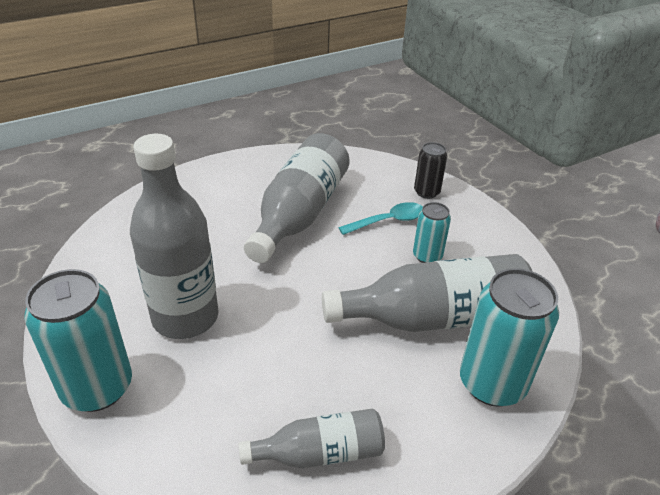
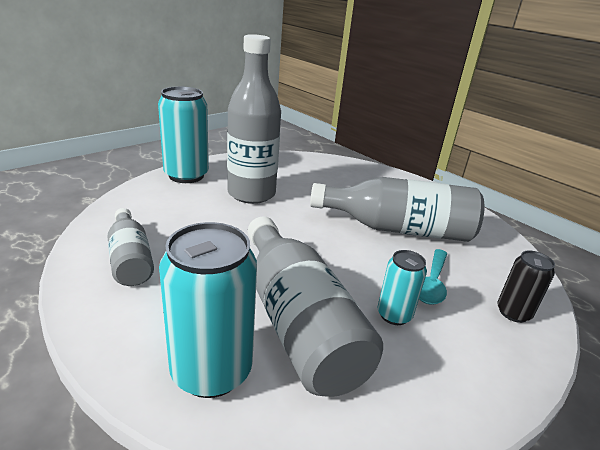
camera: 75 degrees right, 10 degrees down
(388, 221) = (432, 283): turquoise spoon -> turquoise spoon turned 60 degrees clockwise

